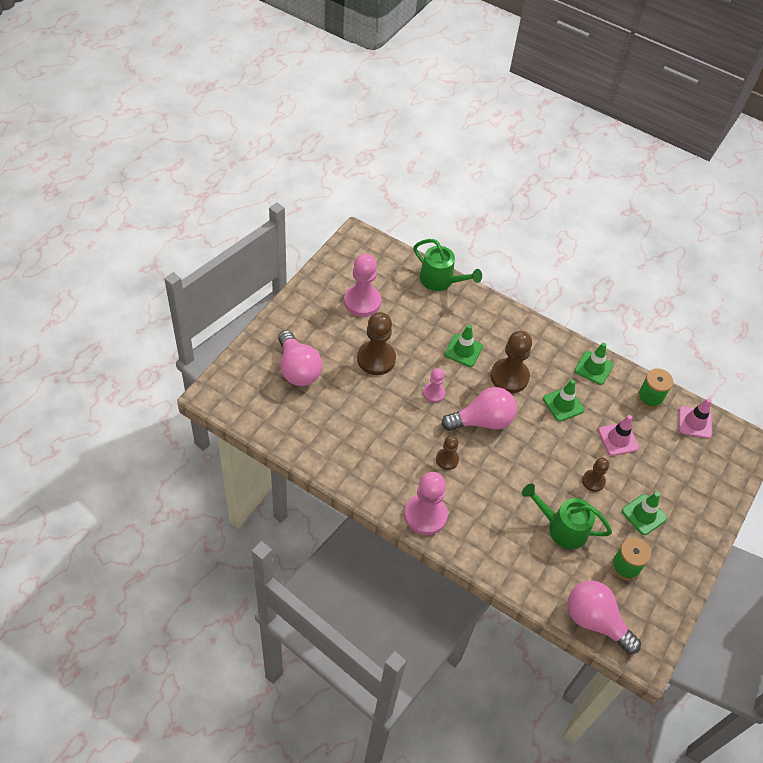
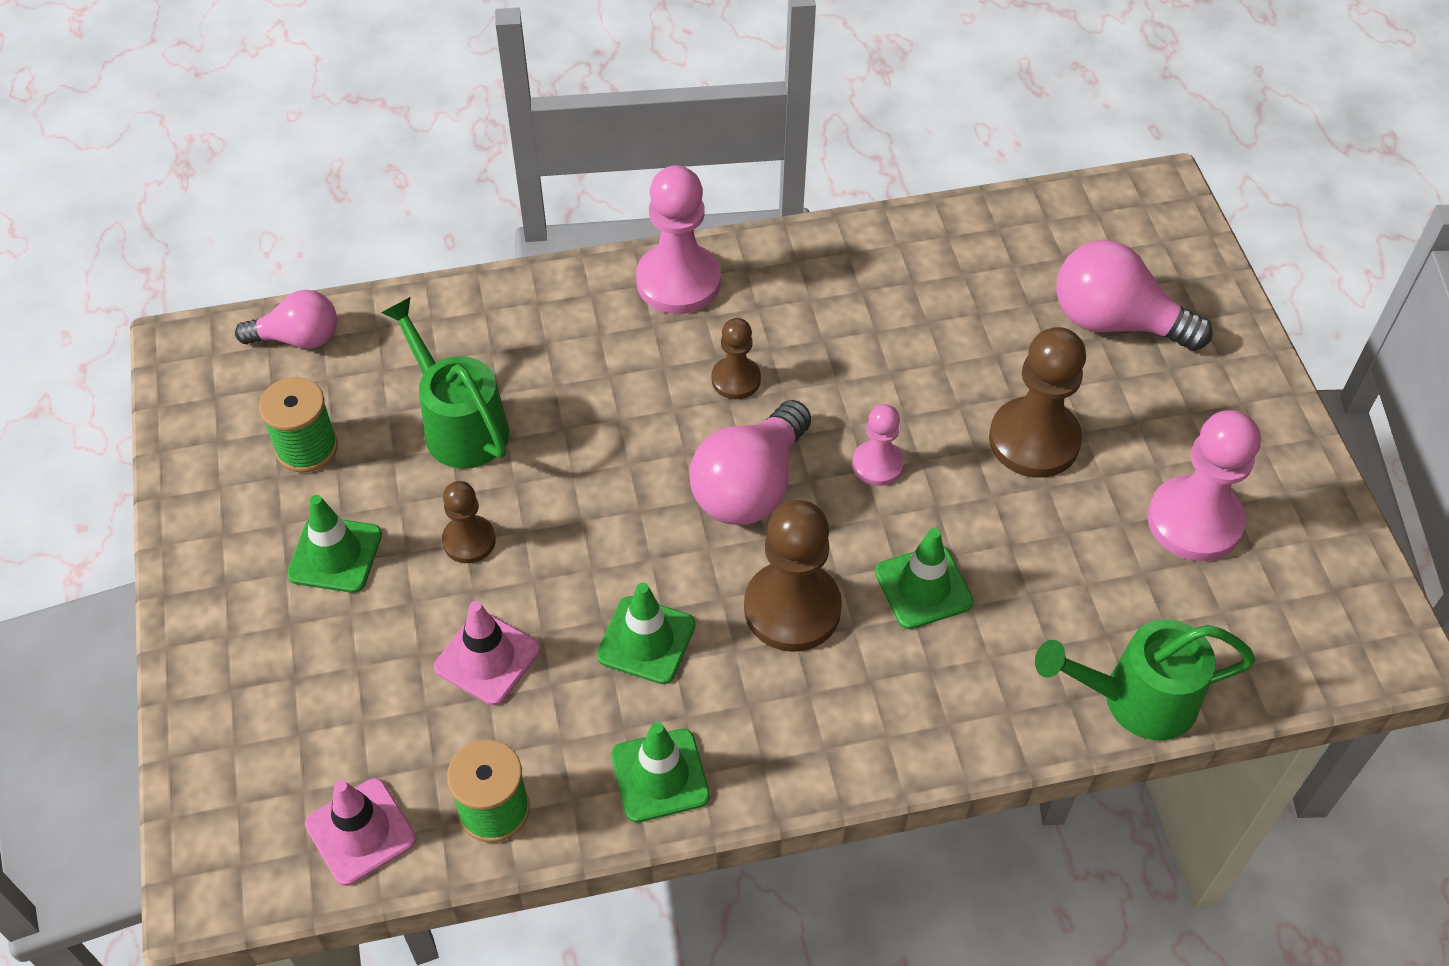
camera: 140 degrees right, 0 degrees up
(561, 528) = (458, 424): green watering can -> green watering can turned 105 degrees counterclockwise
(595, 621) = (298, 338): pink light bulb -> pink light bulb, size x0.64

